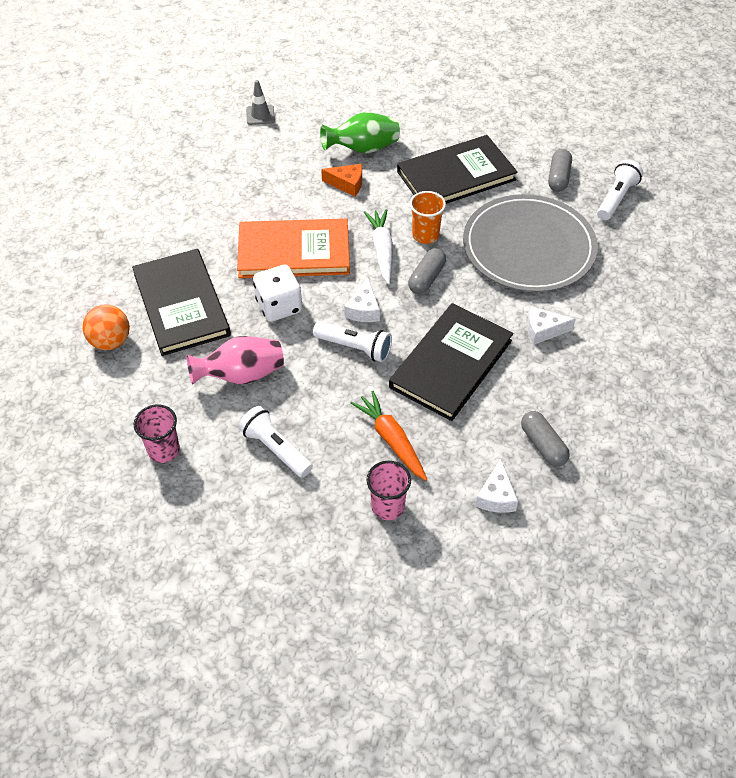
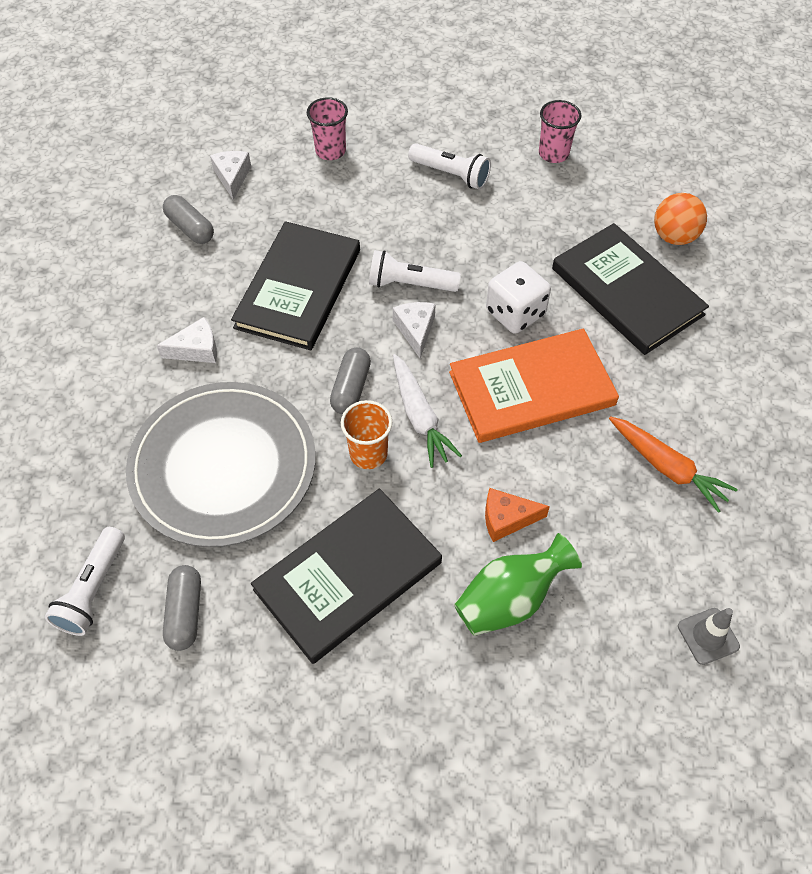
camera: 165 degrees right, 5 degrees up
(241, 375) = (518, 231): pink vase -> none
(391, 440) = (342, 203): orange carrot -> orange carrot (667, 467)

